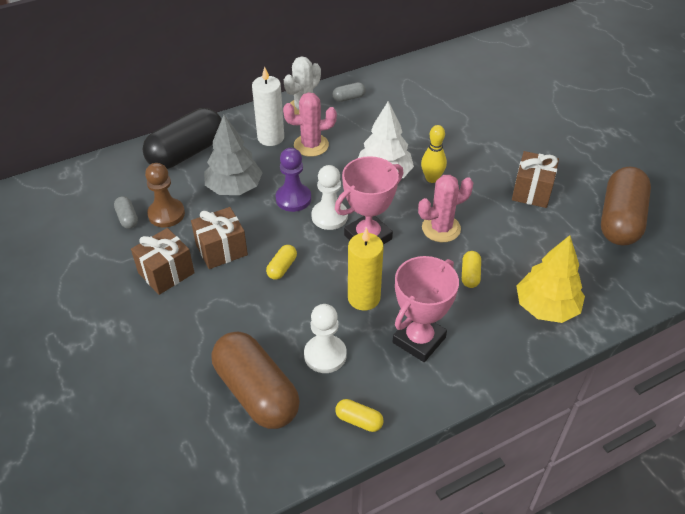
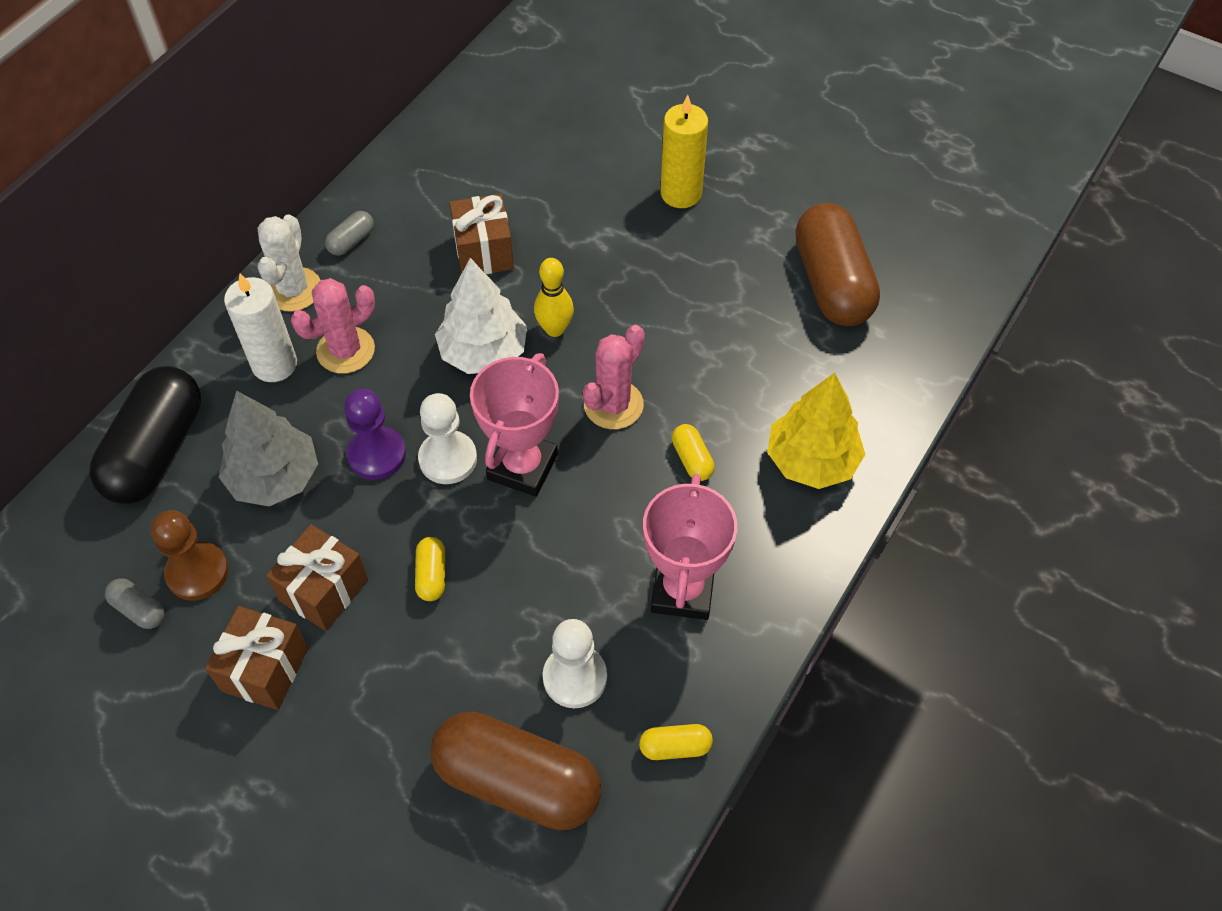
camera: 30 degrees left, 10 degrees up
(364, 298) = (574, 565): yellow candle -> yellow candle (681, 193)
(532, 191) = (699, 289): brown gift -> brown gift (484, 252)

